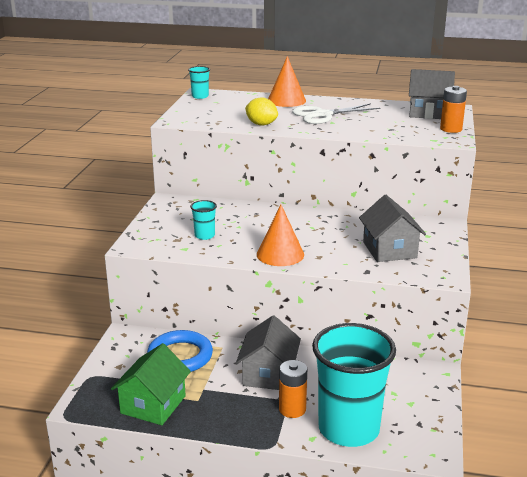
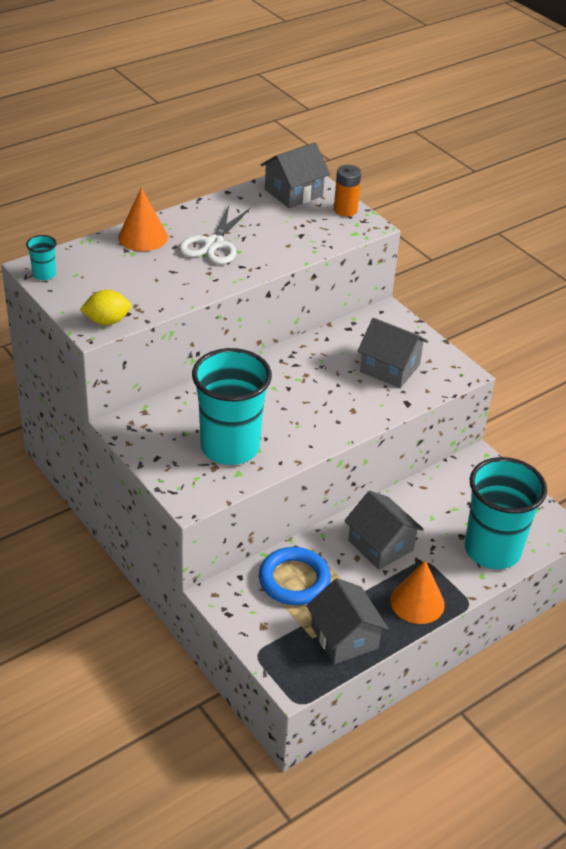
camera: 50 degrees left, 15 degrees up
(153, 404) = (344, 637): green house -> grey house
(204, 236) = (230, 447): turquoise cup -> turquoise cup, size x2.48
(261, 124) = (184, 289): yellow lemon -> yellow lemon (107, 321)
(280, 254) = (322, 427): orange cone -> orange cone (417, 602)
(292, 409) = (438, 563): orange battery -> none

